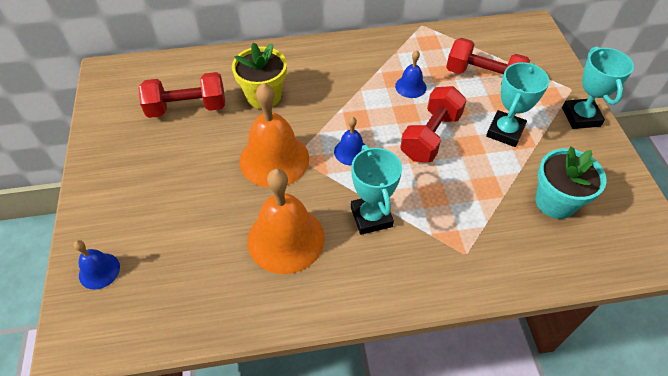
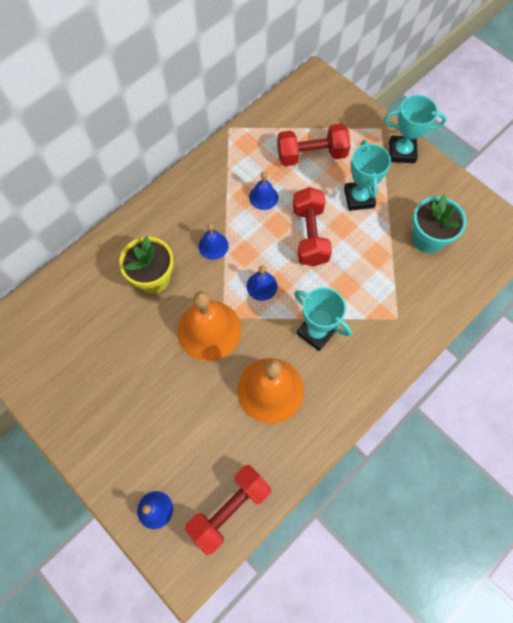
camera: 35 degrees left, 15 degrees up
(187, 108) = (98, 329): red dumbbell -> red dumbbell (229, 509)
(334, 99) = (213, 246): none -> blue bell
(581, 117) = (402, 152): turquoise trophy -> turquoise trophy turned 45 degrees counterclockwise

